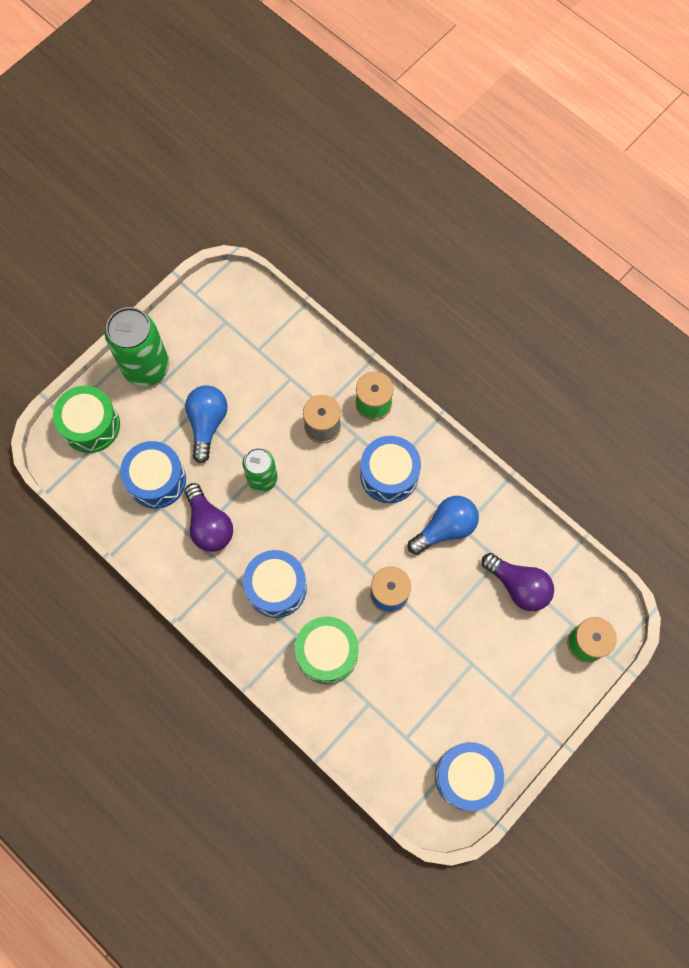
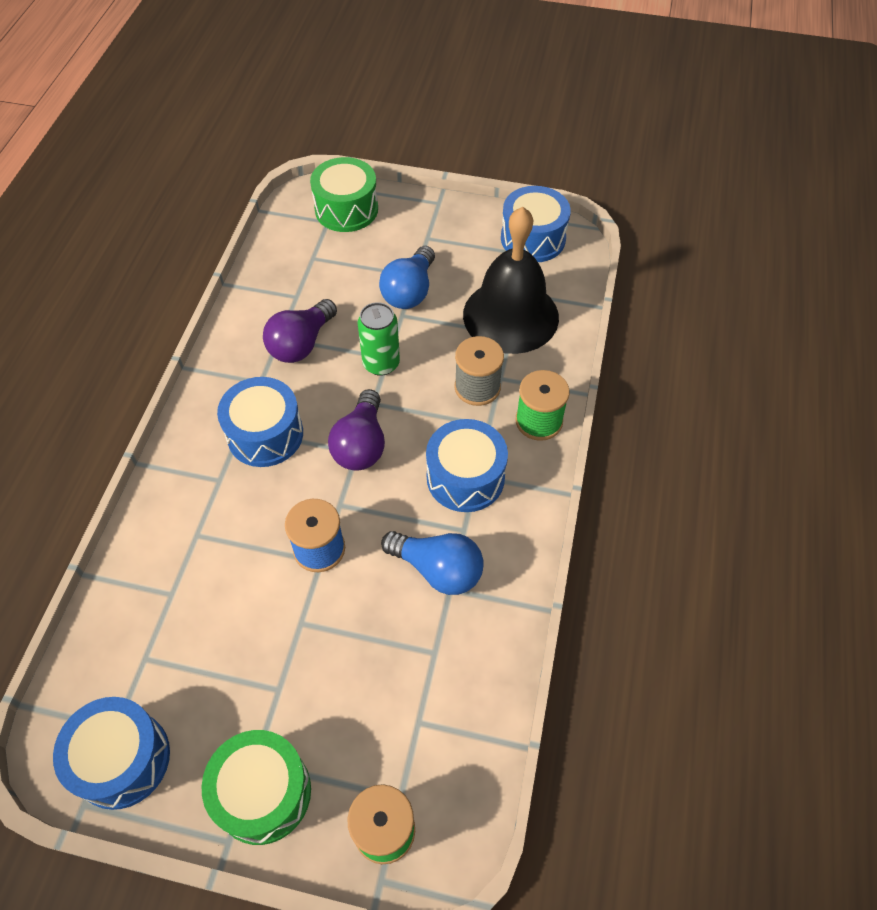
camera: 60 degrees right, 15 degrees down
(146, 367) = (434, 220): green can -> none
(156, 480) = (323, 281): blue drum -> blue drum (533, 238)
(207, 424) = (409, 291): blue light bulb -> blue light bulb turned 135 degrees clockwise
(274, 368) = (510, 316): none -> black bell
(327, 653) = (213, 520): green drum -> green drum (263, 793)
(518, 586) = (414, 695): purple light bulb -> purple light bulb (361, 444)

